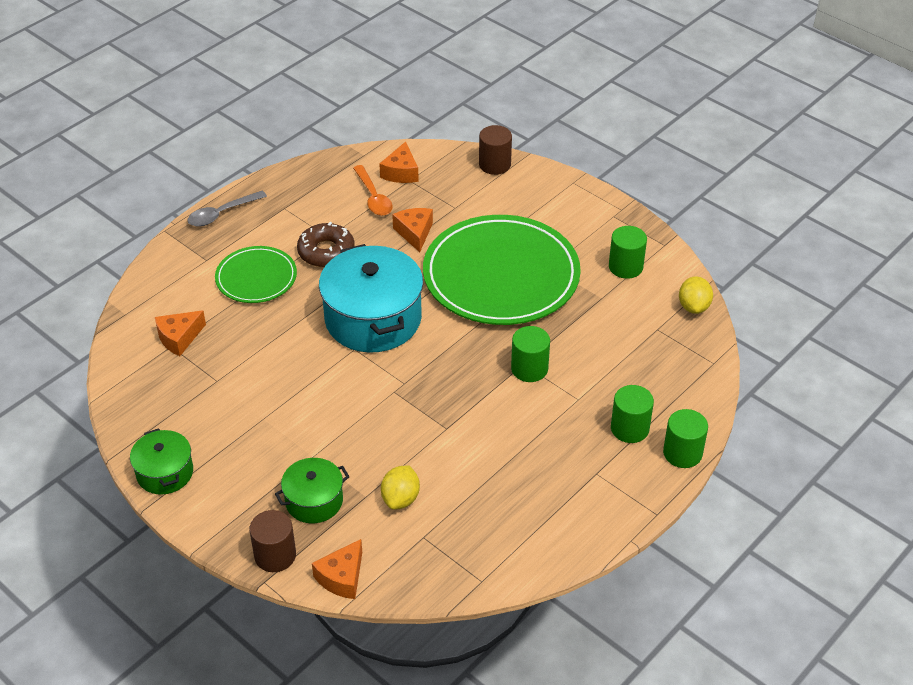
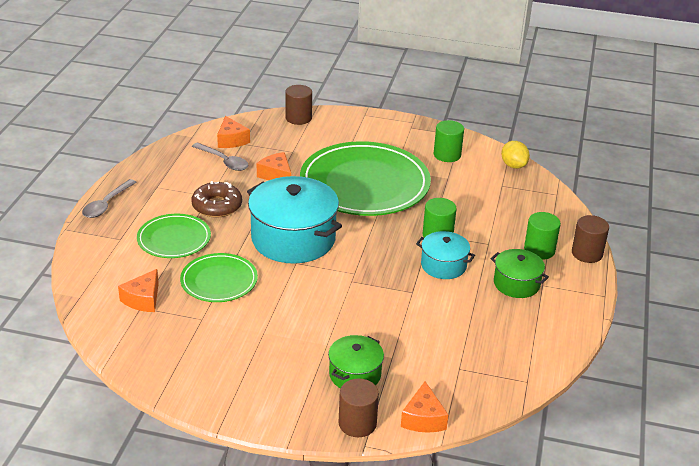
camera: 30 degrees left, 10 degrees down
(165, 473) = (213, 398): green pot -> green pot (516, 284)
(264, 343) = (219, 281): none -> green plate
(373, 197) = (223, 161): orange spoon -> grey spoon
(400, 498) = (420, 349): yellow lemon -> none
(505, 408) = (443, 265): none -> turquoise pot
(682, 453) = (587, 253): green cylinder -> brown cylinder

